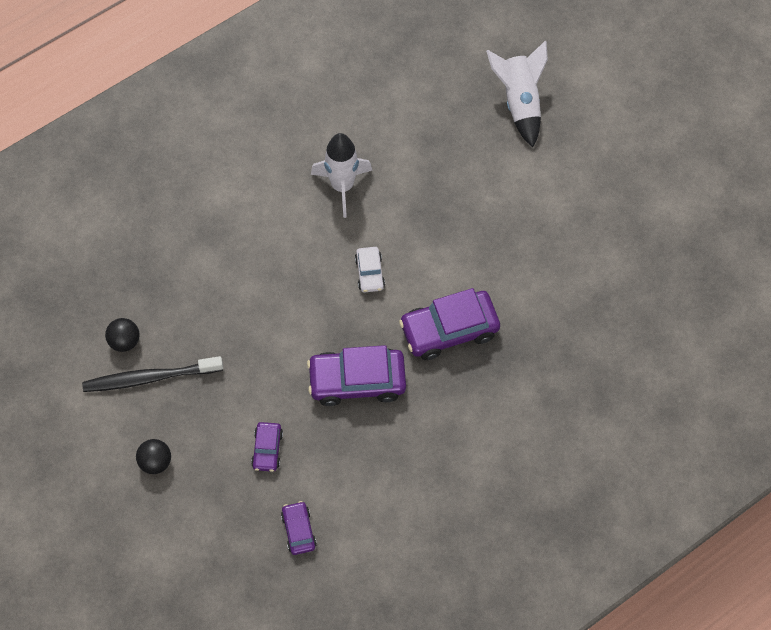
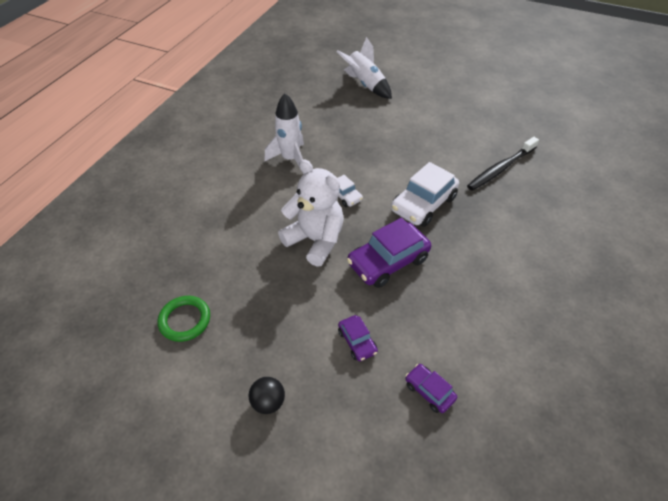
camera: 30 degrees left, 15 degrees down
(125, 341) = (185, 320): black ball -> green ring
(150, 378) = (223, 337): black toothbrush -> black toothbrush (500, 168)
(300, 315) = (315, 240): none -> white teddy bear
(449, 330) = (423, 204): purple car -> white car

